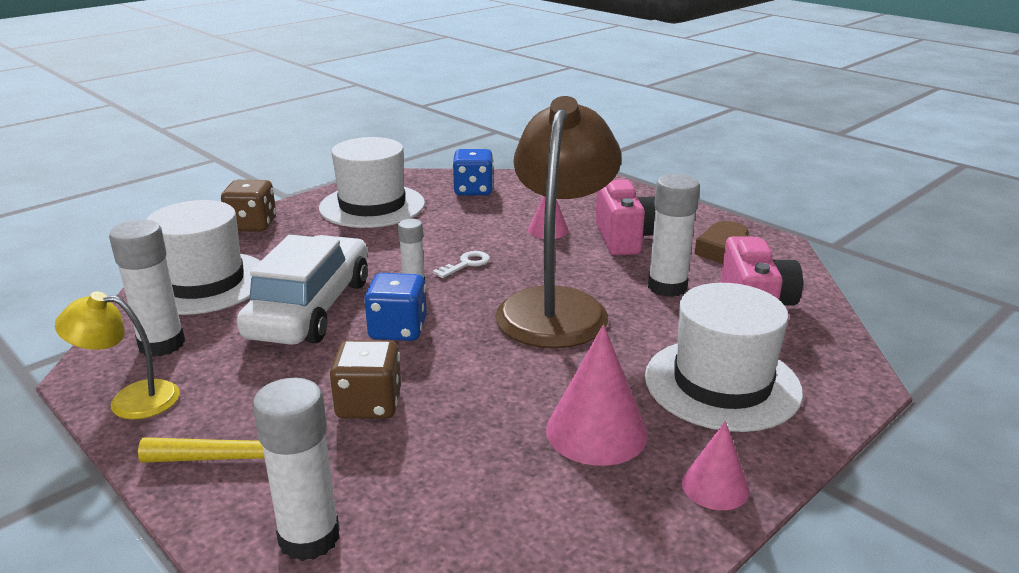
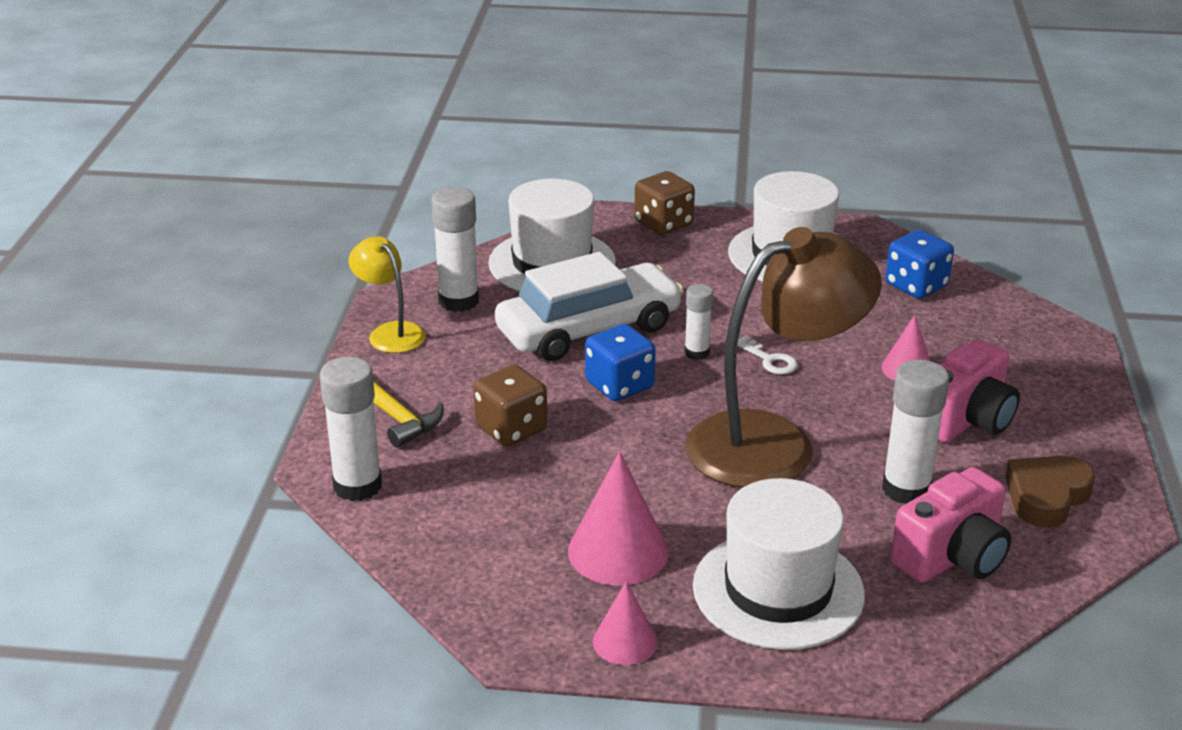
camera: 50 degrees right, 5 degrees up
(466, 264) = (770, 360): white key -> white key turned 45 degrees clockwise

